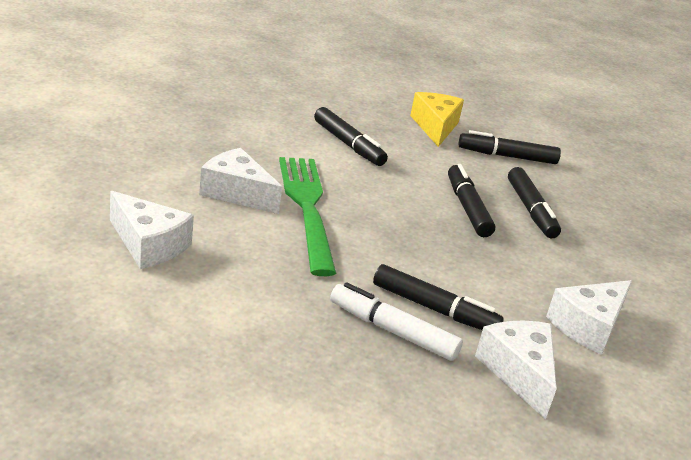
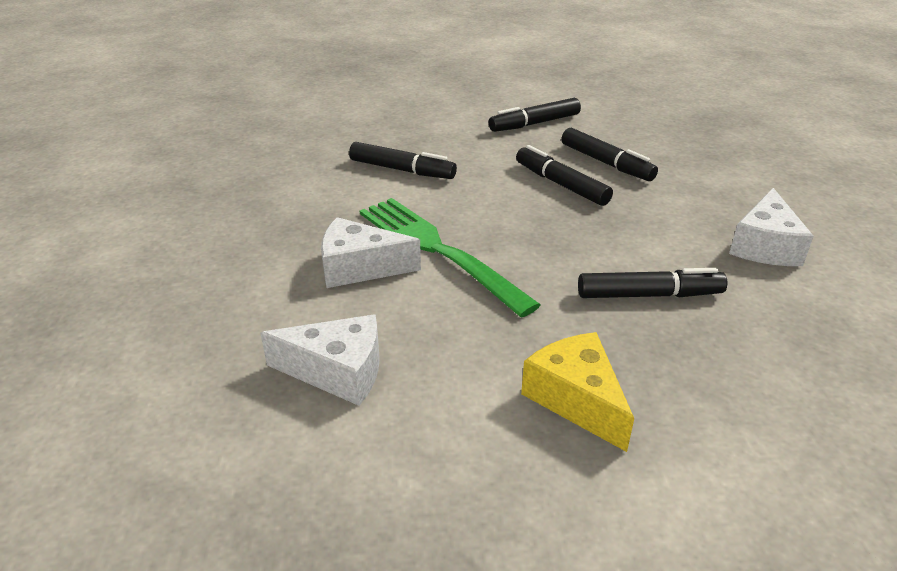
camera: 25 degrees left, 5 degrees up
(392, 331) = (645, 336): white marker -> none
(435, 127) = (452, 122): yellow cheese -> yellow cheese (576, 399)
(519, 373) = (775, 319): white cheese -> none

